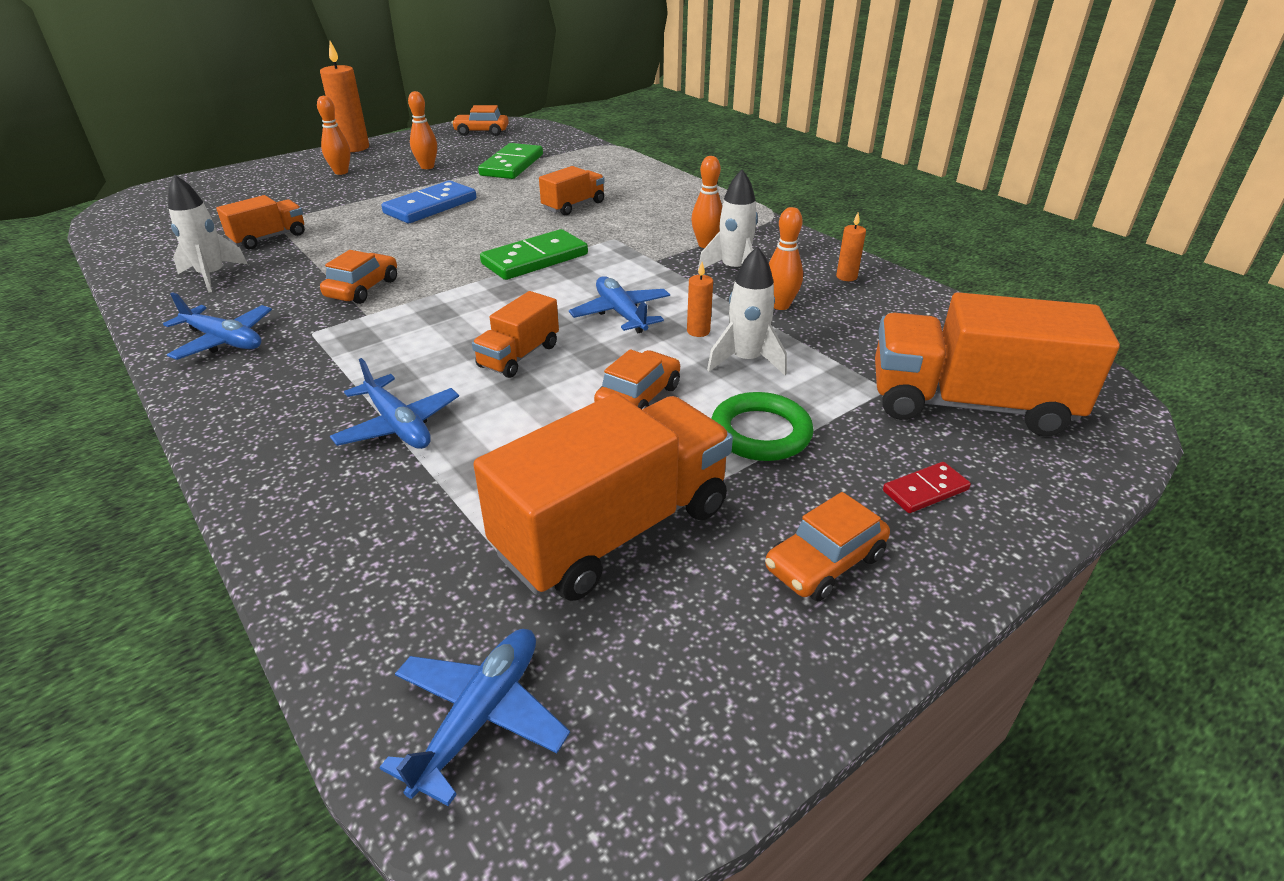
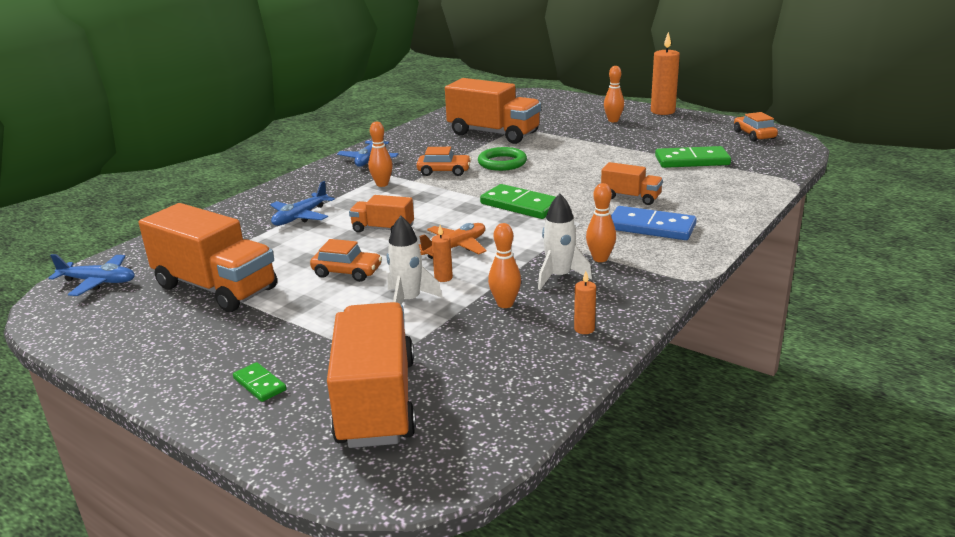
camera: 75 degrees right, 10 degrees down
(212, 276) = (436, 137): white rocket -> none
(269, 238) = (493, 133): orange truck -> orange truck, size x1.95
(427, 167) = (653, 138): orange bowling pin -> orange bowling pin (382, 184)
(431, 206) = (581, 157): blue domino -> blue domino (651, 227)
(621, 313) = (455, 247): blue plane -> orange plane
(760, 433) = (316, 317): green ring -> green ring (502, 163)
(824, 562) = (188, 352): orange car -> none
(925, 490) = (259, 384): red domino -> green domino

